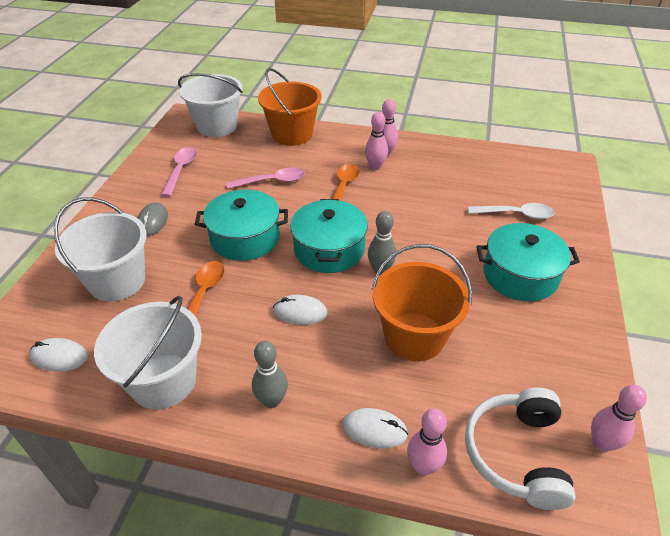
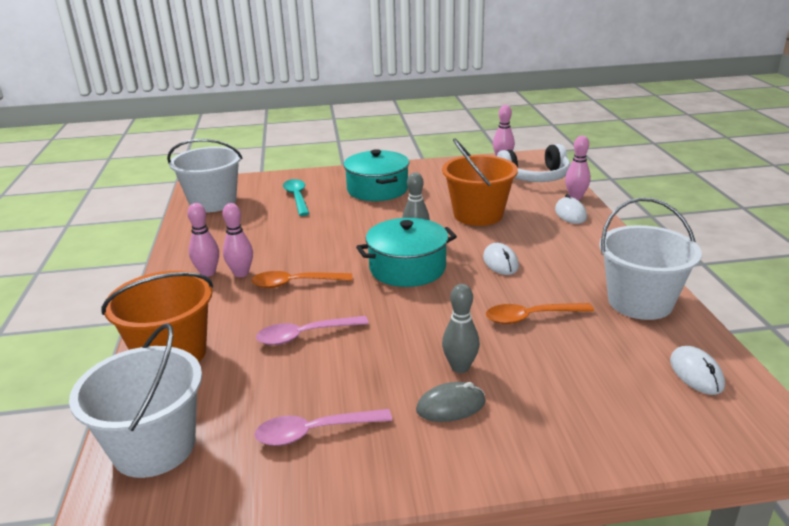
camera: 110 degrees left, 15 degrees down
(117, 281) = (571, 385): white bucket -> white bucket (213, 202)
(245, 238) = (427, 321): turquoise pot -> none
(272, 181) = (305, 335): pink spoon -> pink spoon turned 75 degrees counterclockwise
(272, 400) = (595, 251): grey bowling pin -> grey bowling pin (460, 367)
(516, 214) = (297, 197): white spoon -> turquoise spoon

